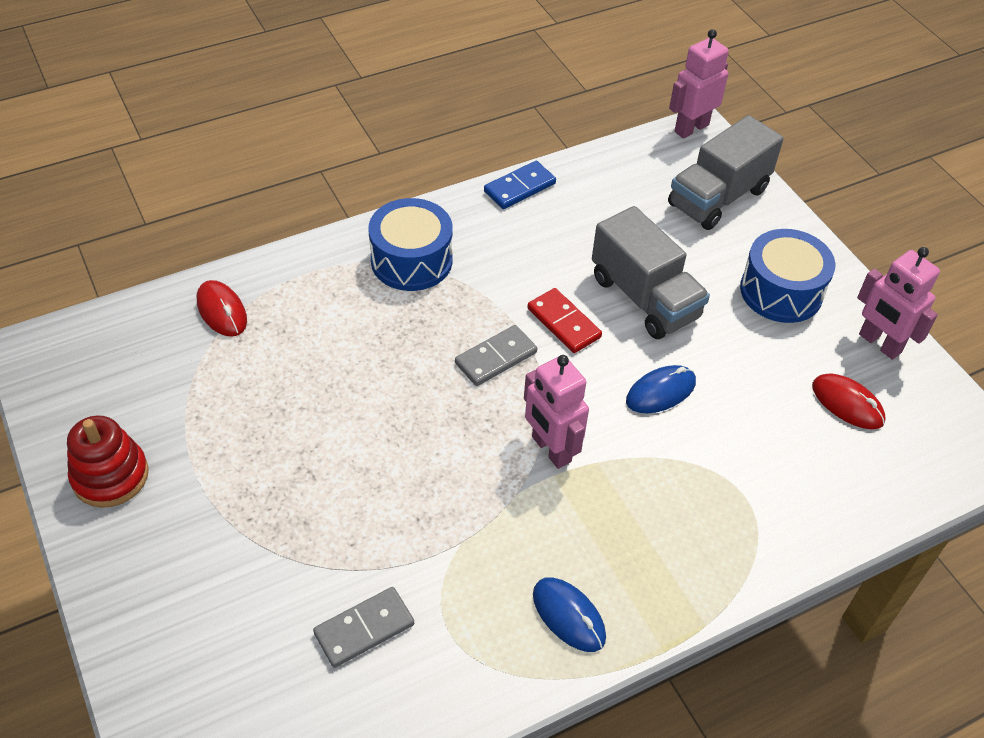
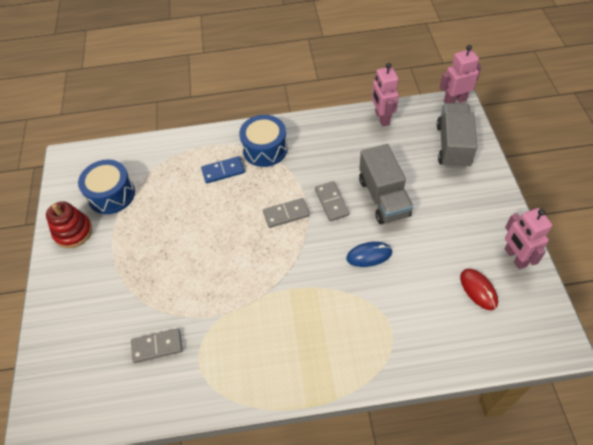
camera: 25 degrees right, 5 degrees up
(222, 311) = (159, 157): red mouse -> none
(520, 188) = (340, 118): blue domino -> blue domino (223, 171)
(550, 449) = (293, 273): pink robot -> pink robot (382, 118)
(563, 323) = (331, 202): red domino -> grey domino
(568, 616) = (263, 371): blue mouse -> none
(718, 197) = (453, 146): grey truck -> grey truck turned 120 degrees clockwise
(781, 291) = (467, 211): blue drum -> blue drum (111, 194)

